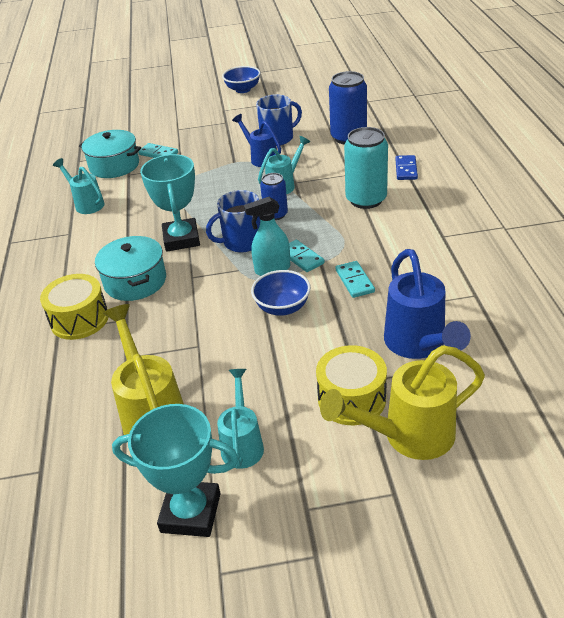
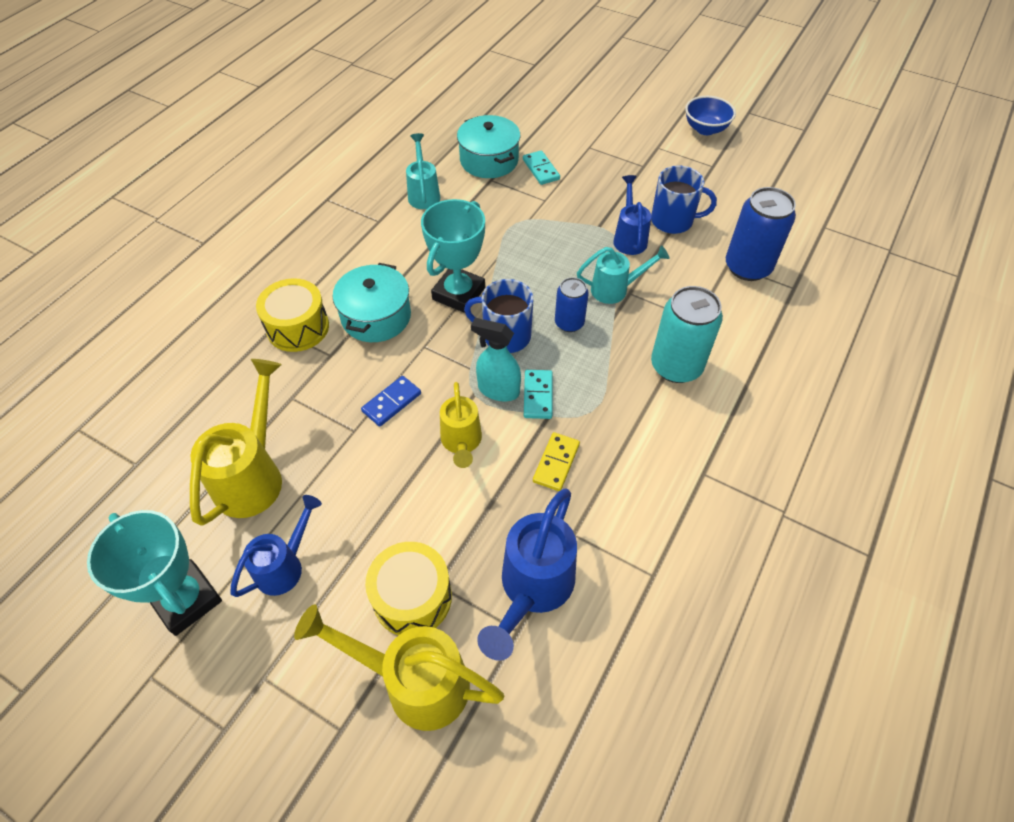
camera: 35 degrees right, 15 degrees up
(242, 443) = (285, 565): turquoise watering can -> blue watering can
(282, 307) = (461, 443): blue bowl -> yellow watering can
(354, 281) = (556, 463): turquoise domino -> yellow domino
(406, 169) = (762, 354): blue domino -> blue domino (392, 402)

